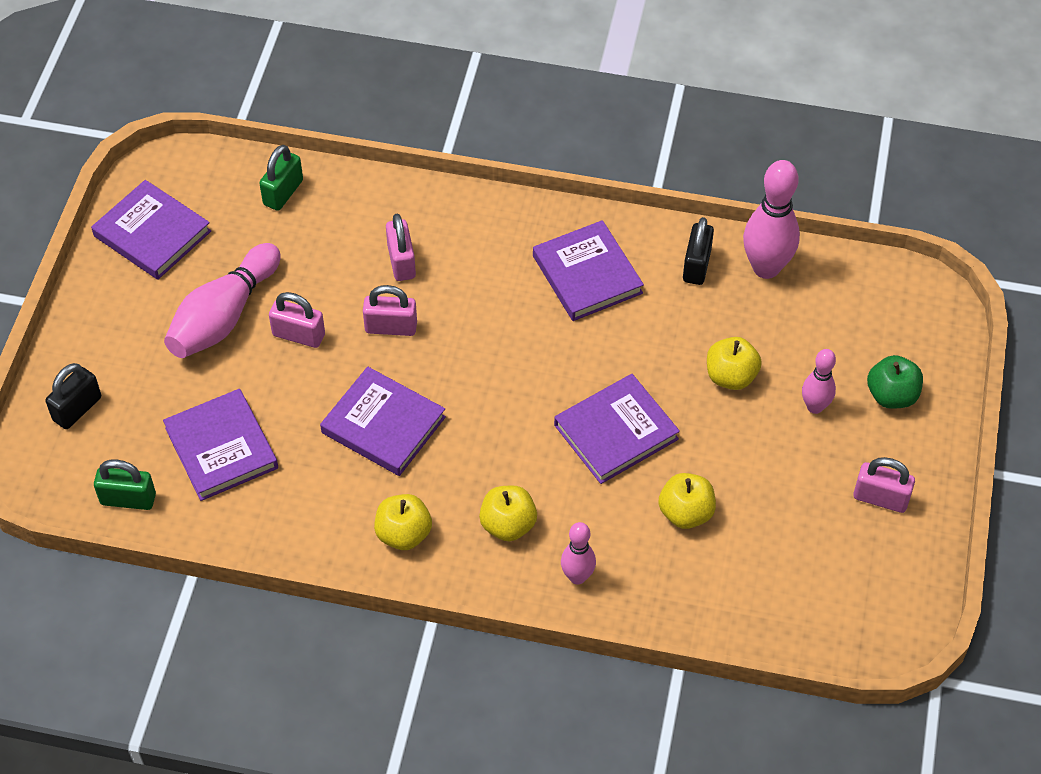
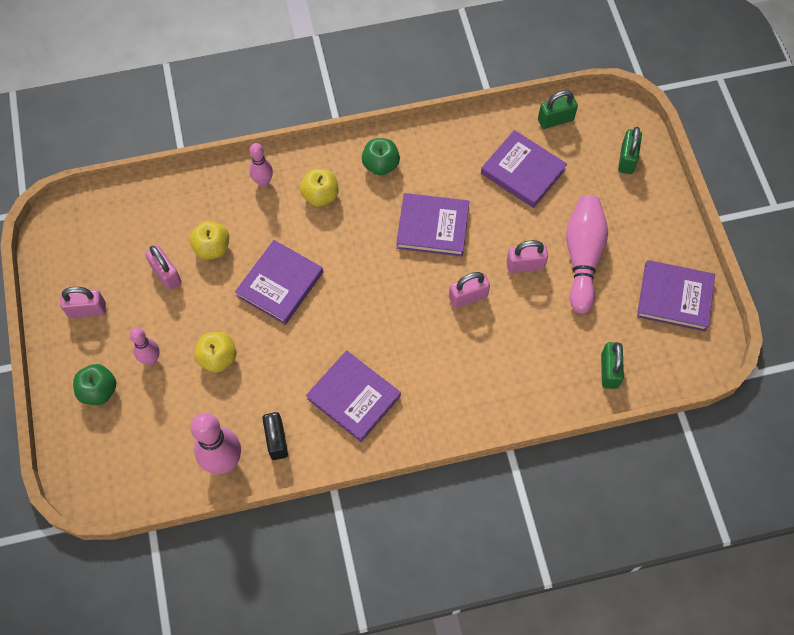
camera: 155 degrees right, 10 degrees up
(77, 409) = (627, 159): black padlock -> green padlock
(401, 262) = (490, 350): pink padlock -> pink padlock (166, 274)
(403, 534) = (381, 165): yellow apple -> green apple

